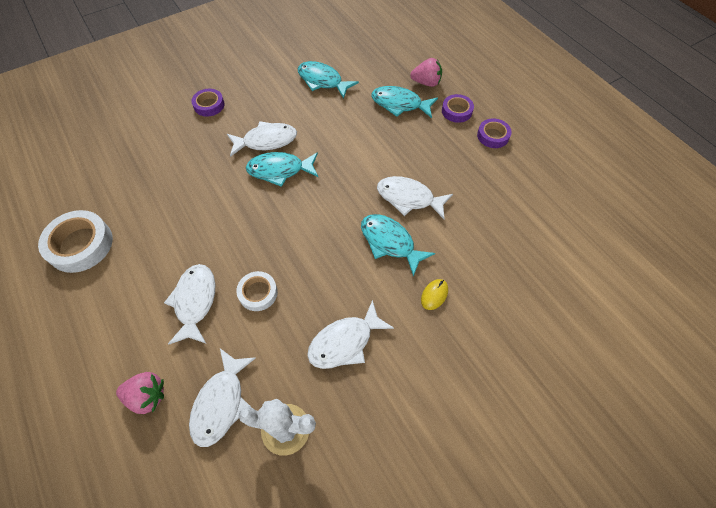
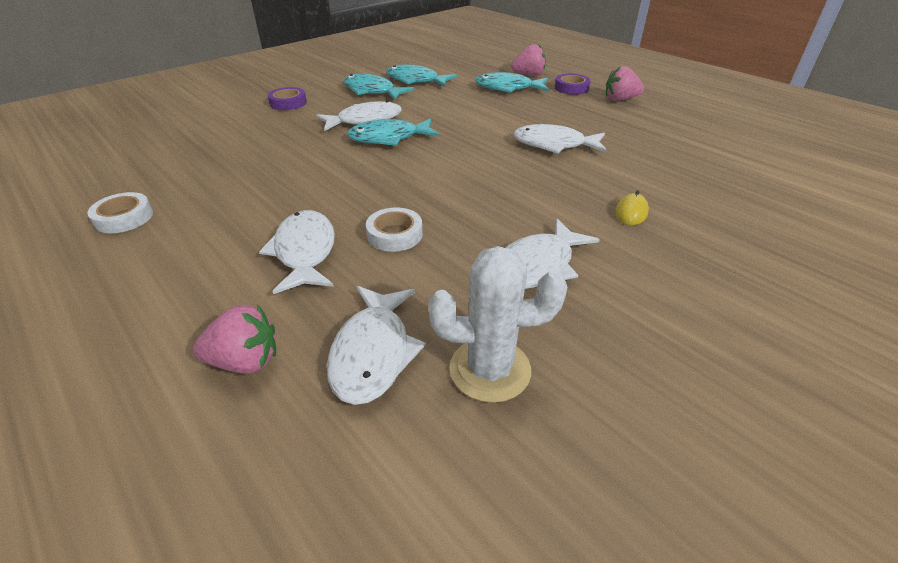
camera: 10 degrees left, 20 degrees down
(80, 245) = (124, 218): white tape -> white tape, size x0.59
(390, 242) = (550, 177): turquoise fish -> turquoise fish (372, 91)
(493, 136) = (620, 99): purple tape -> pink strawberry

